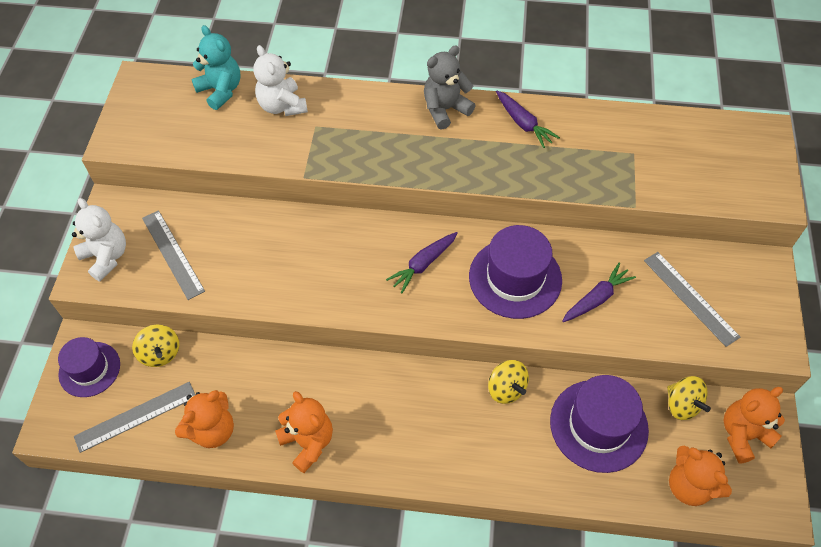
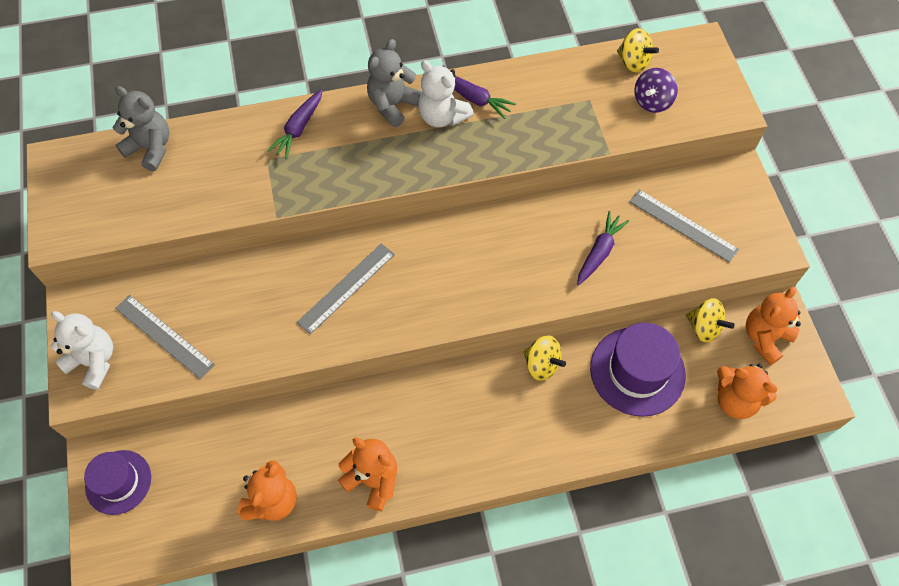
camera: 20 degrees left, 5 degrees up
(136, 416) = (188, 513): grey ruler -> grey ruler (346, 287)
(160, 353) = (187, 441): yellow spinning top -> yellow spinning top (633, 62)
(221, 91) = (151, 148): turquoise teddy bear -> grey teddy bear
(282, 106) = (223, 147): white teddy bear -> white teddy bear (442, 116)
(423, 264) = (424, 269): purple carrot -> purple carrot (299, 128)
(515, 278) = (517, 255): purple hat -> none
(695, 171) = (652, 101): none -> purple spinning top

